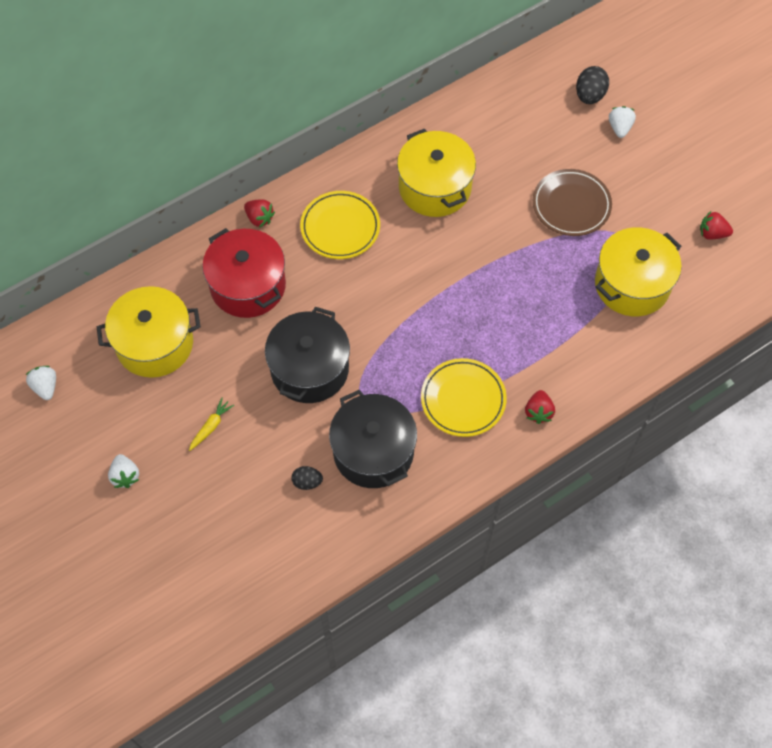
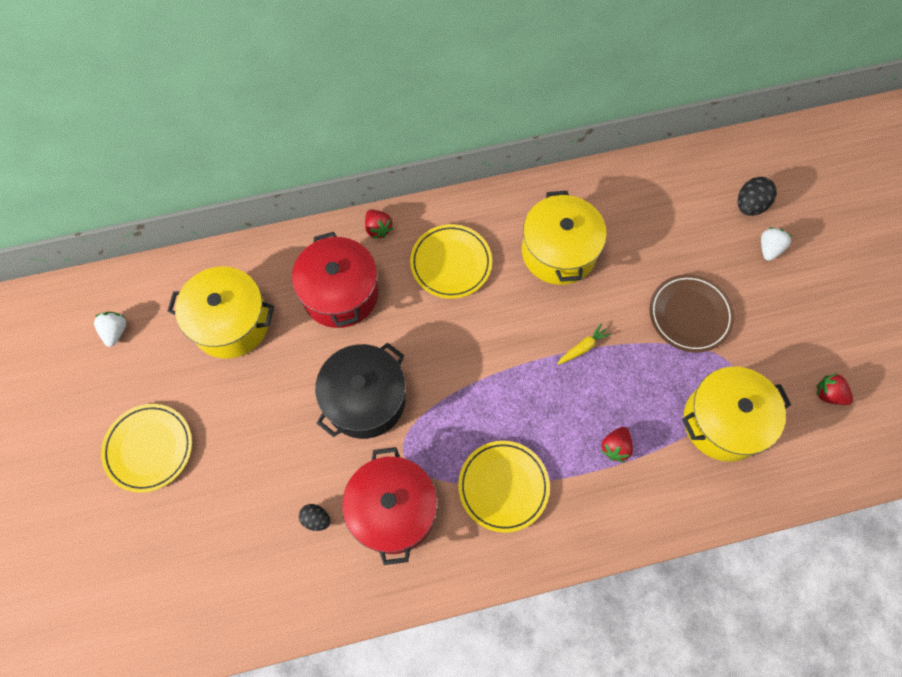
camera: 20 degrees right, 5 degrees up
(125, 476) = (149, 448): white strawberry -> yellow plate
(211, 427) = (248, 426): yellow carrot -> yellow carrot (582, 347)
(373, 451) = (393, 510): black pot -> red pot
(538, 412) = (575, 528): red strawberry -> red strawberry (615, 447)

